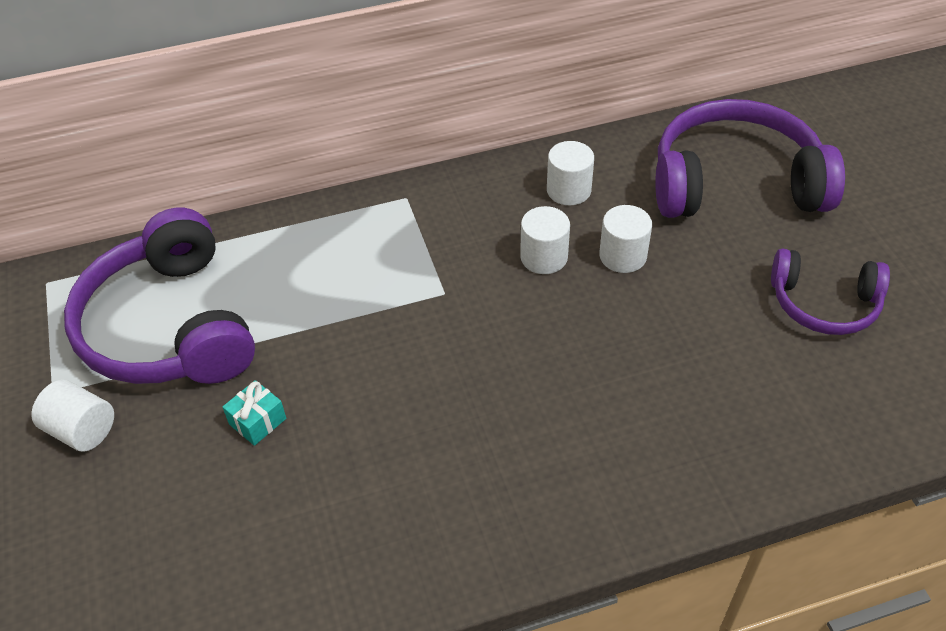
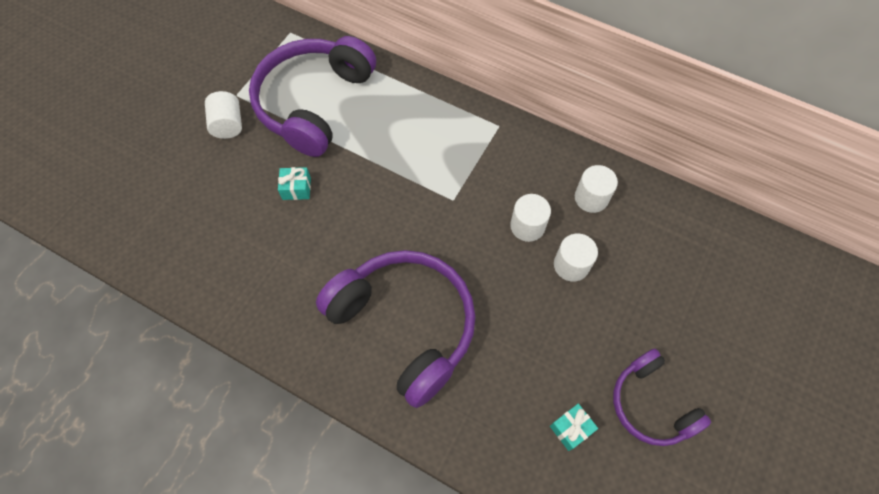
camera: 45 degrees right, 15 degrees up
(735, 183) = (698, 281): purple headphones -> purple headphones (405, 325)
(794, 382) = (571, 429): none -> turquoise gift

